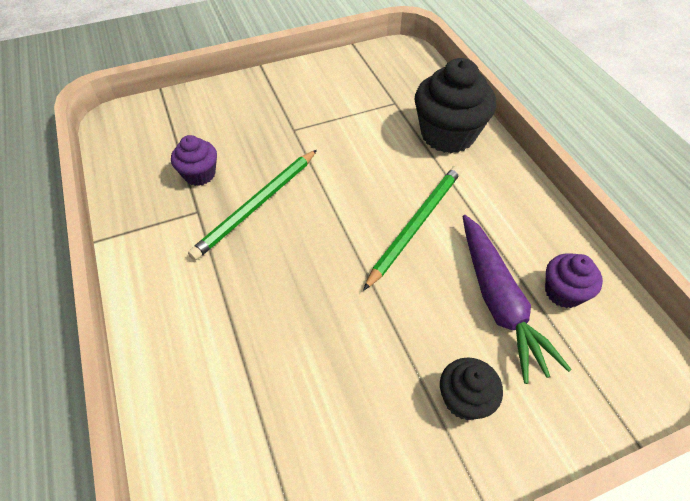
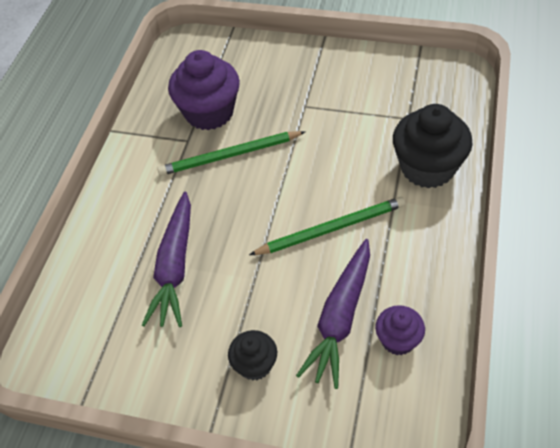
camera: 40 degrees right, 0 degrees up
(199, 174) = (209, 112): purple cupcake -> purple cupcake, size x1.84
(292, 347) = (175, 267): none -> purple carrot

